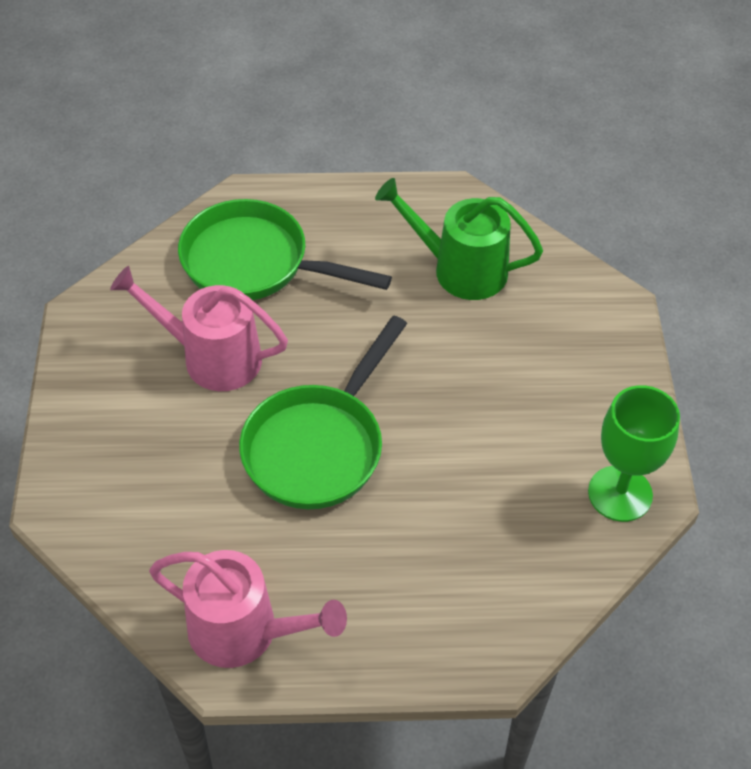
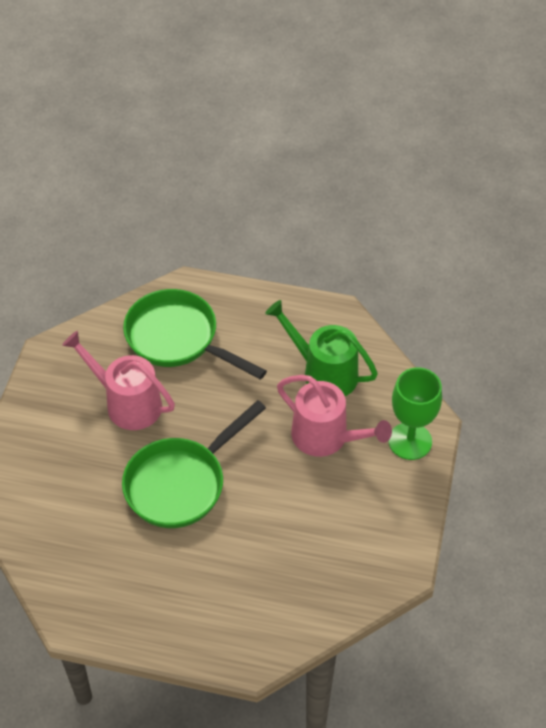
camera: 15 degrees right, 0 degrees up
(244, 631) = (91, 601): pink watering can -> pink watering can (326, 437)
(620, 493) = (380, 564): green goblet -> green goblet (410, 441)

